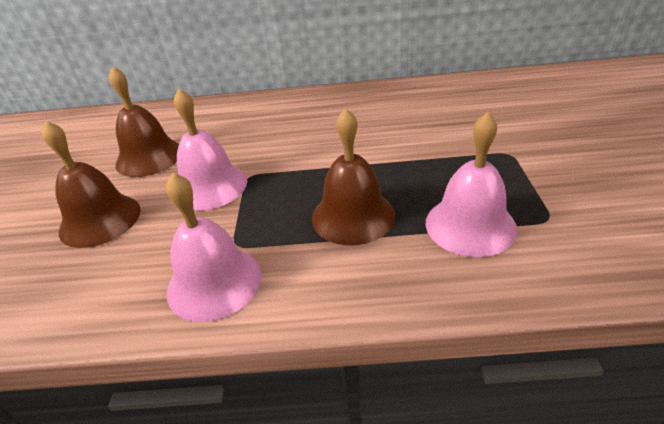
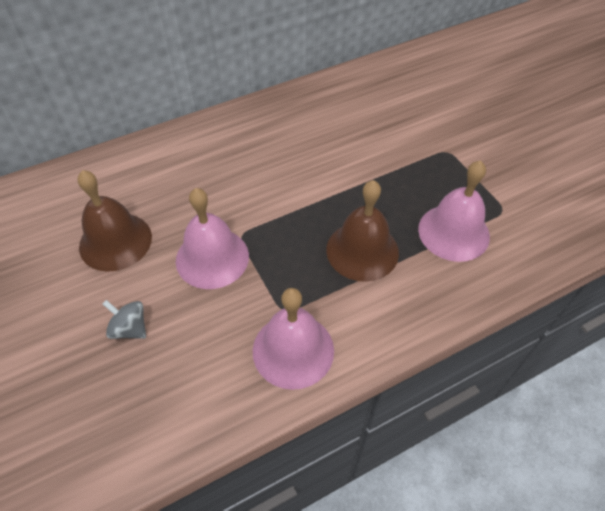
camera: 30 degrees left, 15 degrees up
(100, 220) = (130, 328): brown bell -> grey spinning top

